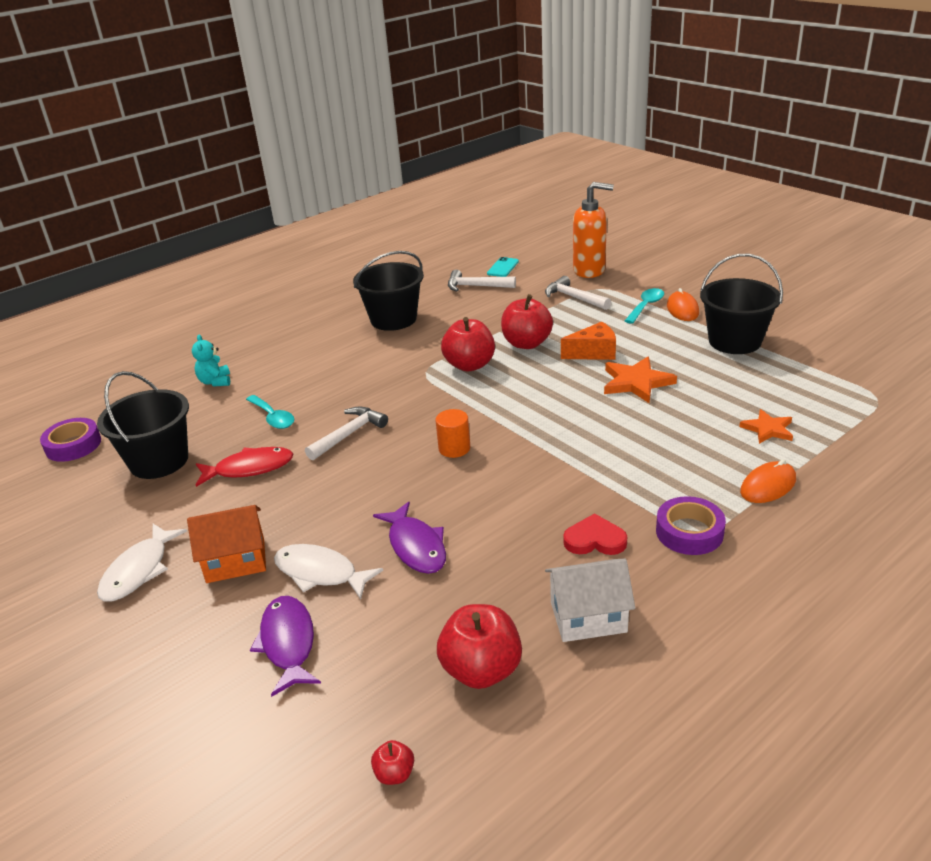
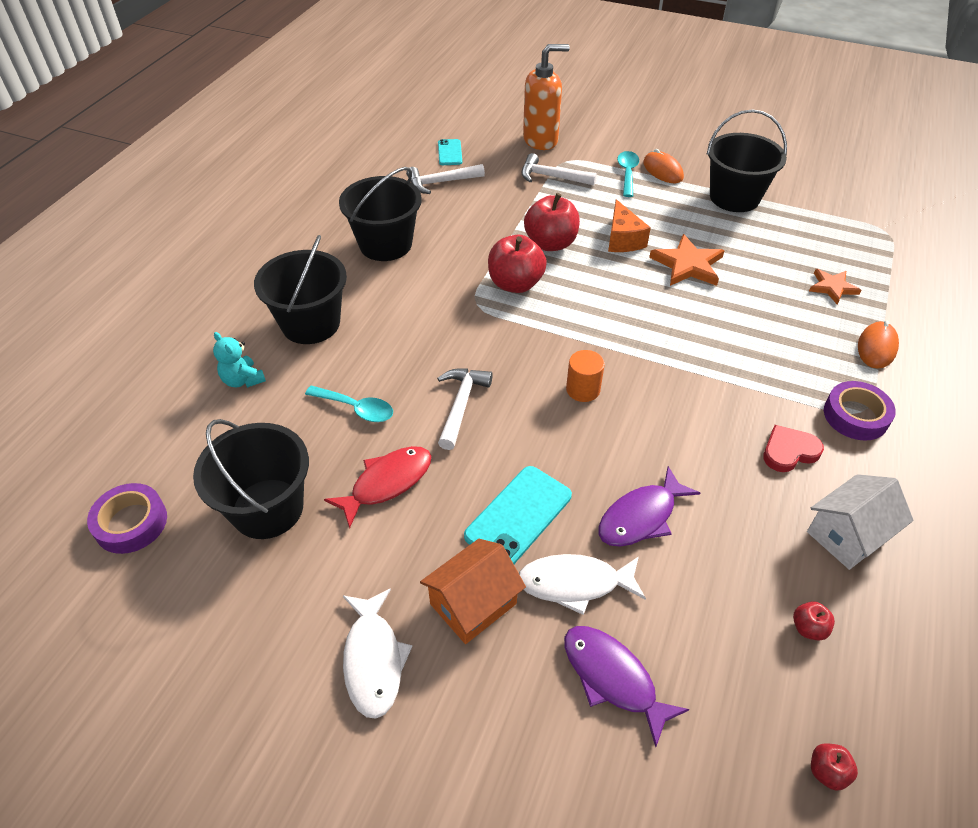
camera: 30 degrees left, 15 degrees up
(292, 358) = (310, 323): none -> black bucket
(322, 516) = (518, 516): none -> turquoise phone
(416, 546) = (641, 517): purple fish -> purple fish turned 105 degrees clockwise
(481, 670) = (808, 628): red apple -> red apple, size x0.46
(593, 353) = (623, 239): orange cheese -> orange cheese turned 120 degrees clockwise

